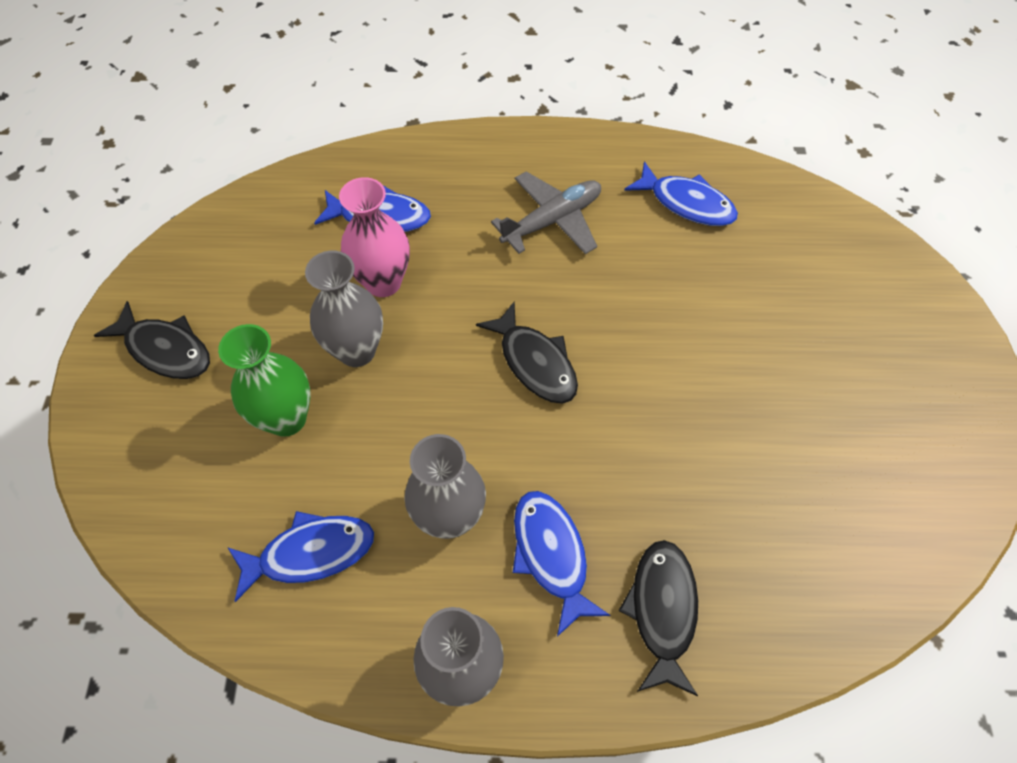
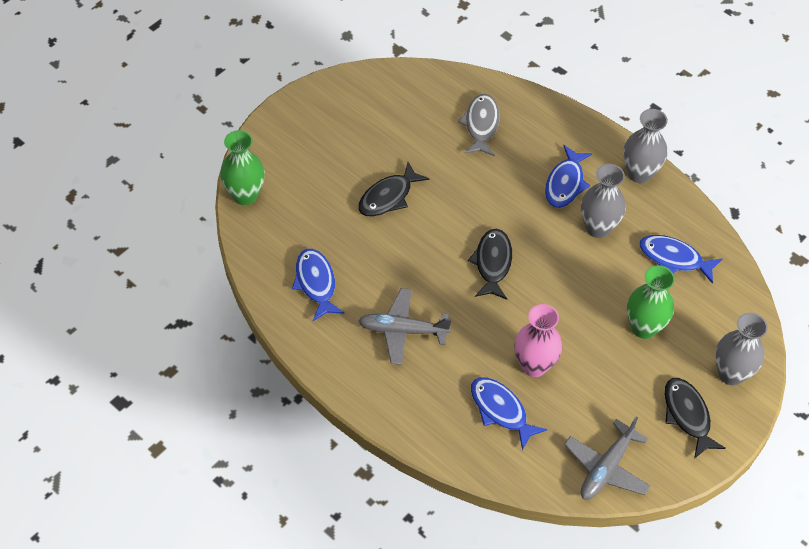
camera: 140 degrees left, 5 degrees down
(226, 237) = (606, 468): none -> grey plane
(357, 351) = (580, 337): grey vase -> grey vase (731, 374)
(662, 610) = (538, 135): black fish -> black fish (388, 197)
(751, 557) = (481, 125): none -> grey fish
(869, 235) = (245, 195): none -> green vase

